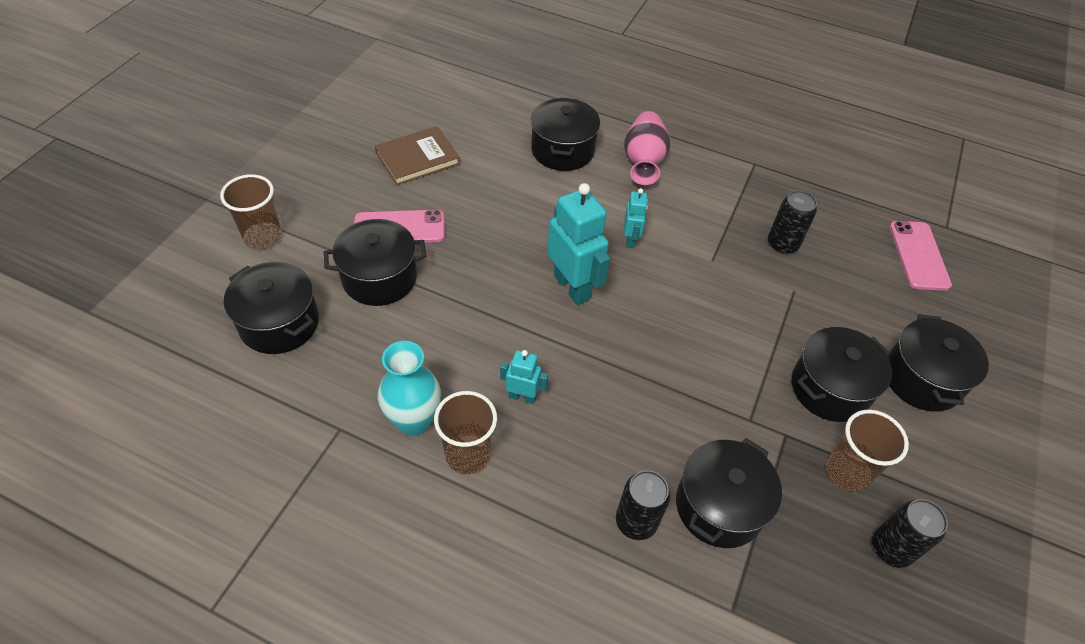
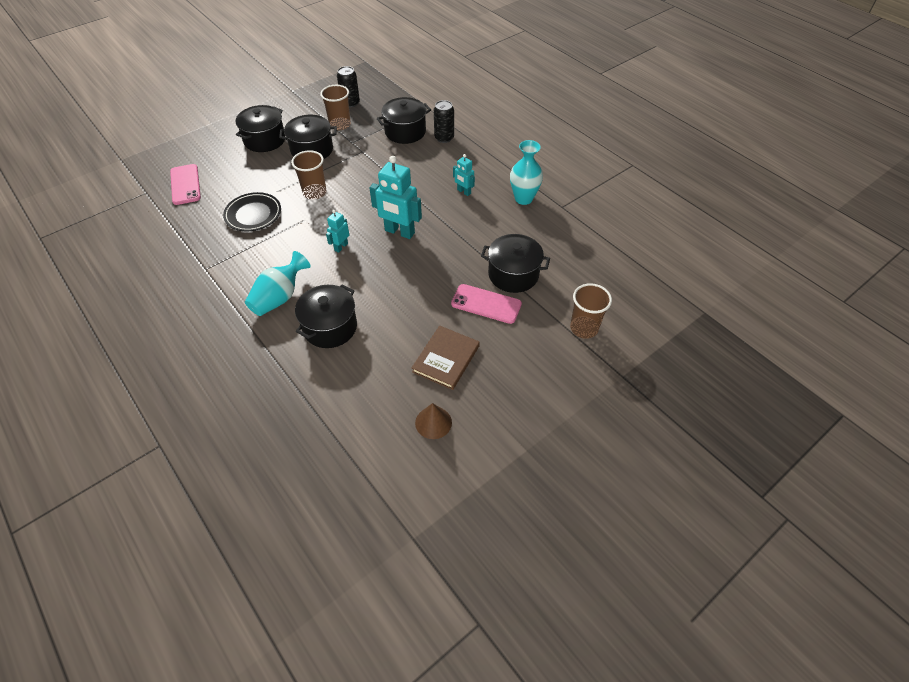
camera: 150 degrees left, 0 degrees up
(279, 323) = (583, 267): black pot -> none
(401, 106) = (433, 422): none -> brown cone
(417, 158) = (446, 359): brown book -> brown book turned 60 degrees counterclockwise
(468, 455) = (503, 179): brown cup -> brown cup (314, 193)
(572, 287) = (399, 232): turquoise robot -> turquoise robot turned 60 degrees counterclockwise
(643, 161) = (279, 297): pink vase -> turquoise vase
(782, 244) = (253, 214): black can -> black plate
(918, 255) = (185, 184): pink phone -> pink phone turned 45 degrees counterclockwise

